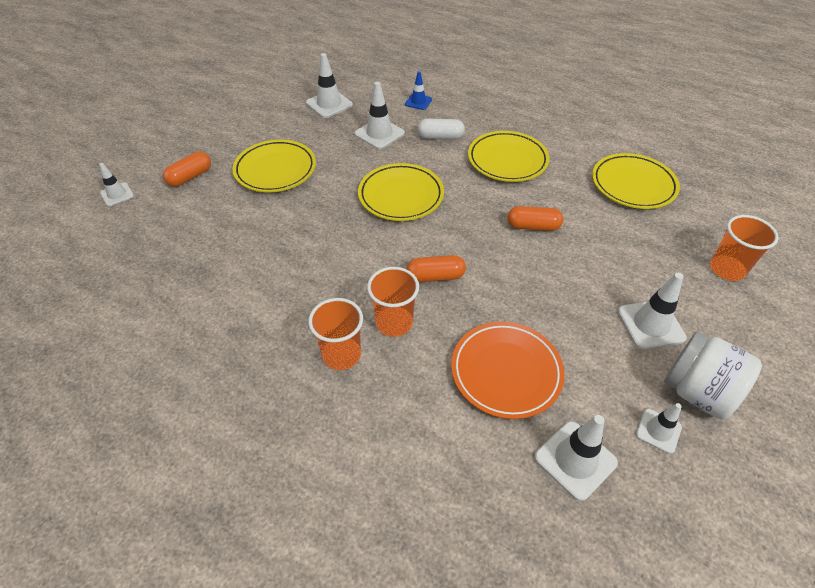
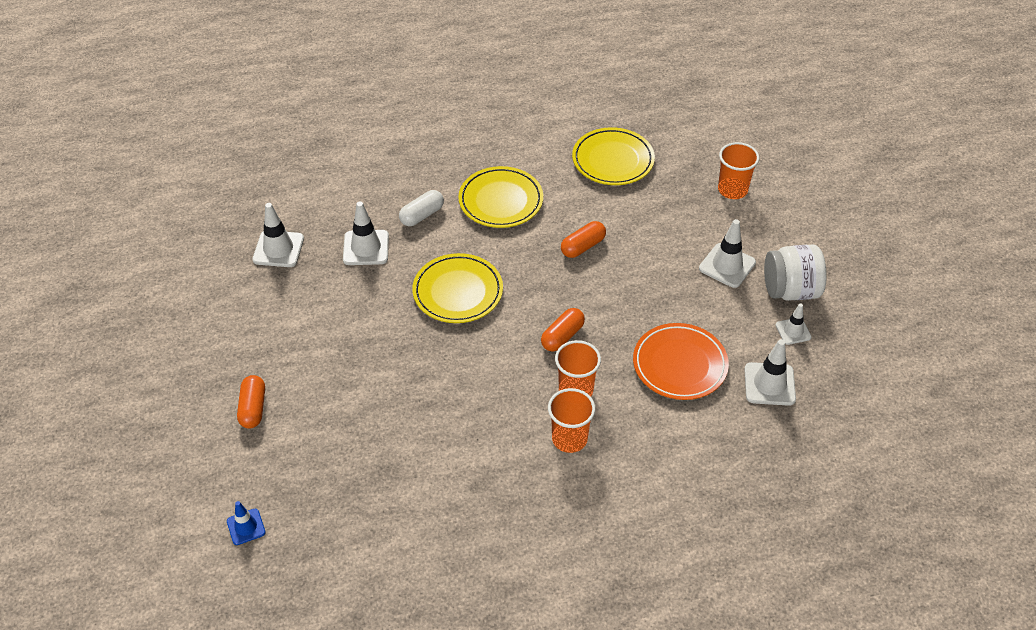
camera: 45 degrees left, 0 degrees up
(117, 194) = (209, 473): white traffic cone -> none
(275, 170) = (322, 345): yellow plate -> none
(418, 102) = (358, 192): blue traffic cone -> blue traffic cone (246, 527)

